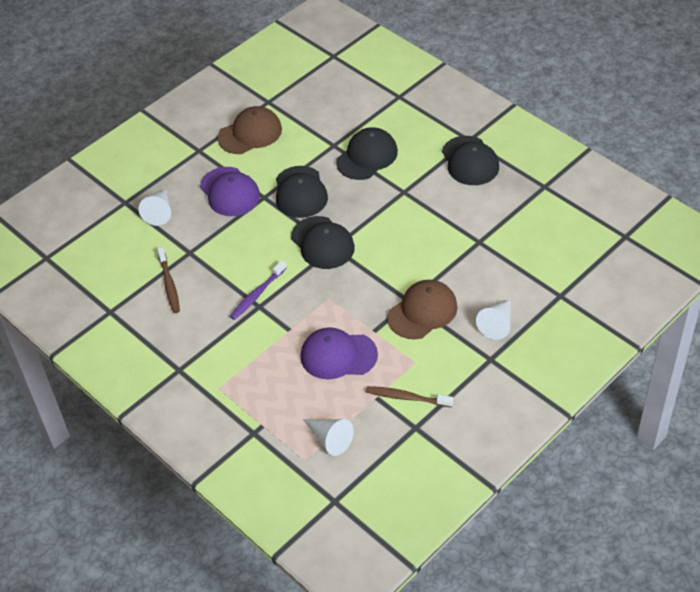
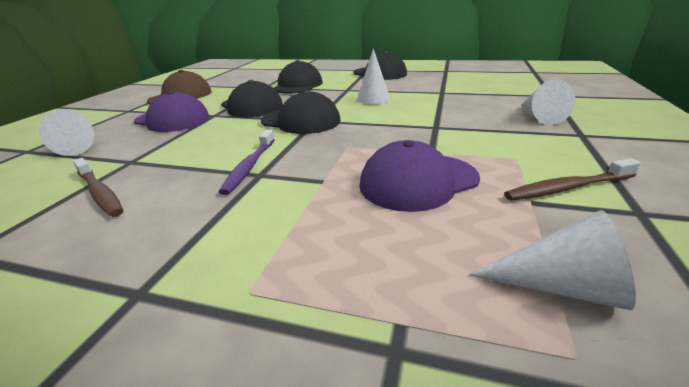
camera: 30 degrees left, 20 degrees down
(407, 227) = (373, 99): none -> white cone
(422, 311) = (460, 128): brown cap -> none

